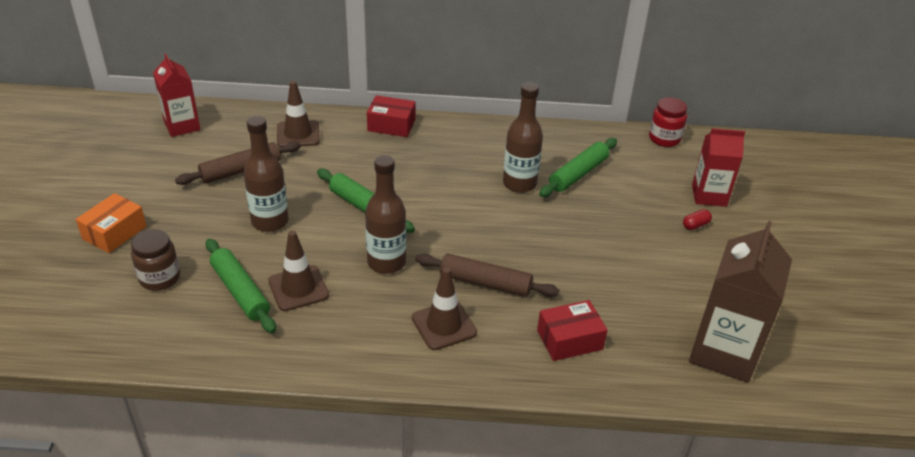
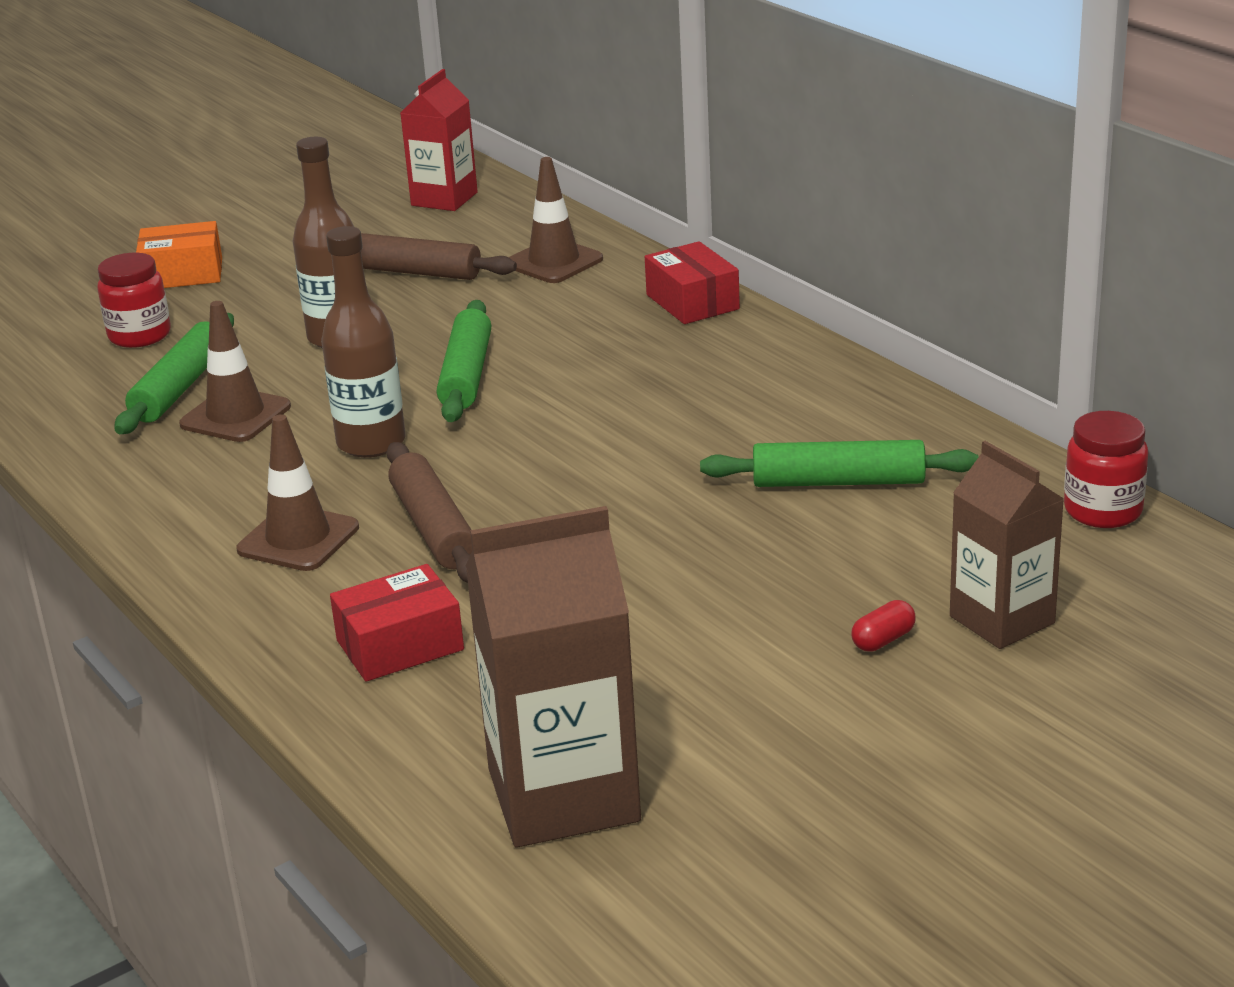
camera: 55 degrees right, 10 degrees down
(160, 278) = (140, 335): brown jar -> red jar
(519, 184) = (721, 449): brown bottle -> none
(569, 340) = (400, 645): red box -> red box turned 60 degrees counterclockwise
(695, 225) = (883, 640): red capsule -> red capsule turned 60 degrees counterclockwise
(709, 195) = (1002, 619): red carton -> brown carton

